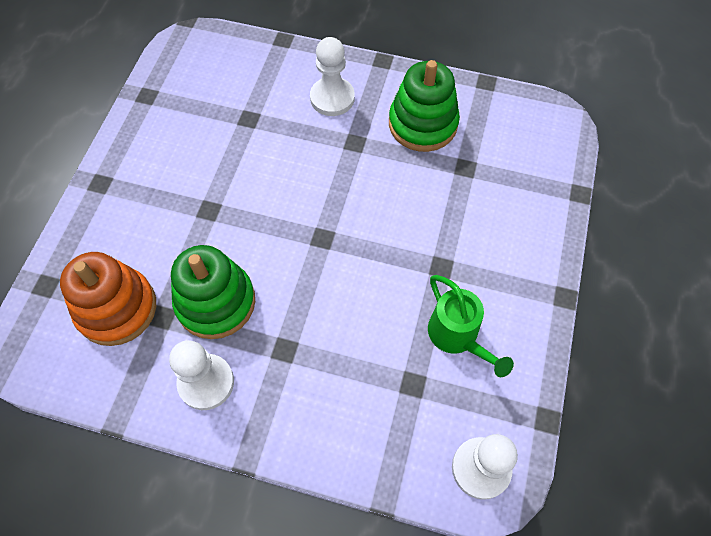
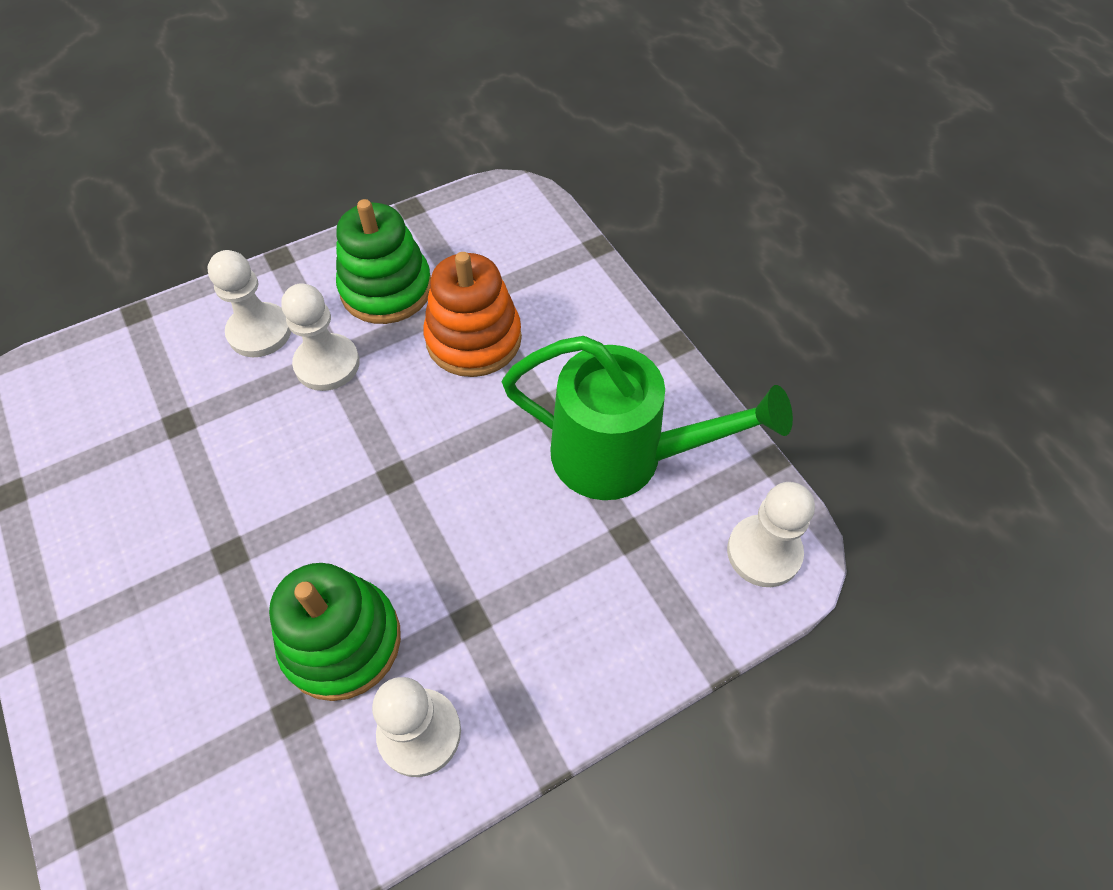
camera: 45 degrees left, 5 degrees down
(117, 308) = (222, 758): orange stacking toy -> orange stacking toy (473, 339)
(349, 144) = (327, 364): none -> white pawn
(457, 337) = (624, 456): green watering can -> green watering can, size x1.69

